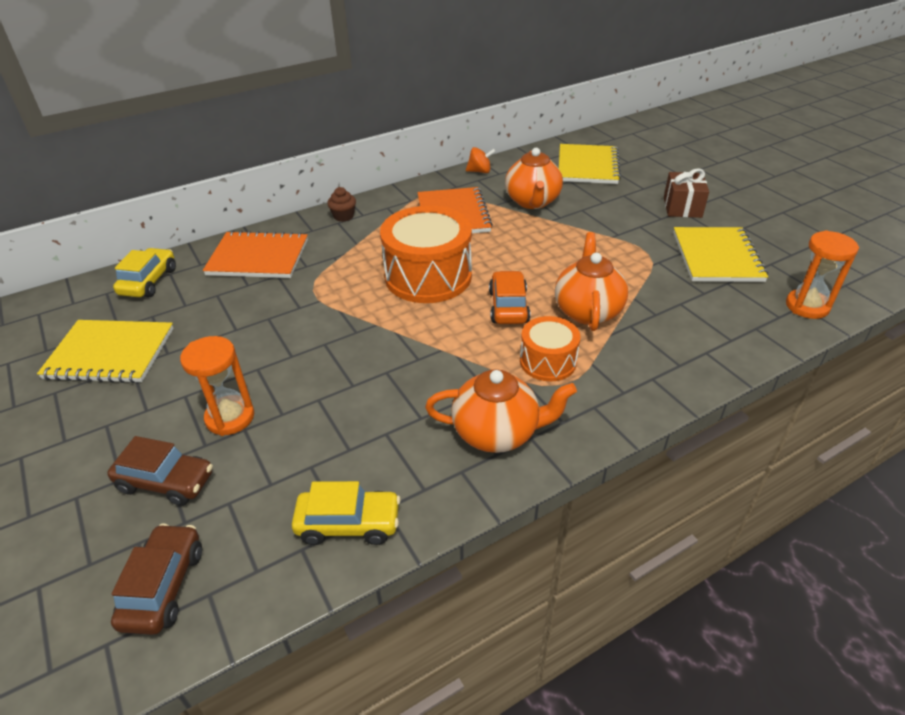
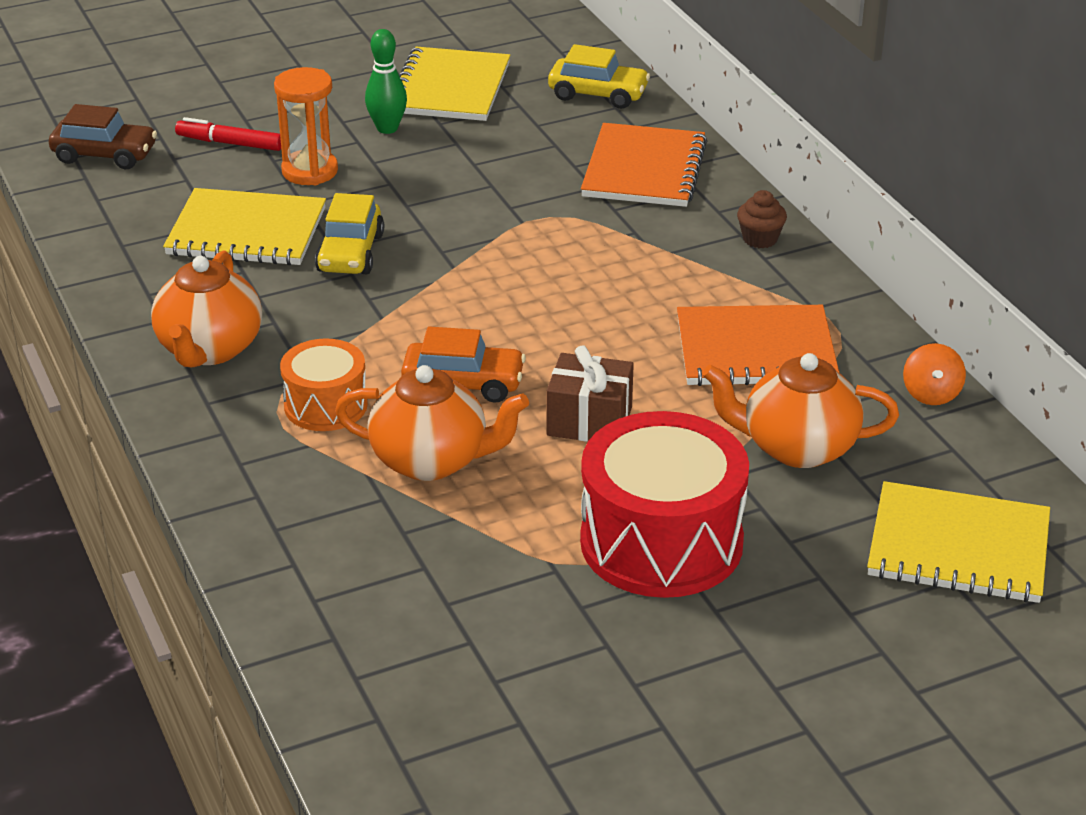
camera: 95 degrees right, 5 degrees down
(166, 482) = (230, 143): brown car -> red marker
(168, 381) = (387, 128): none -> green bowling pin
(348, 524) = (125, 247): yellow car -> yellow car (350, 253)
(428, 276) = (562, 315): orange drum -> none
(621, 233) = (661, 542): none -> red drum
(682, 207) = (758, 653): brown gift -> brown gift (589, 421)
(717, 257) = (557, 652): yellow notebook -> yellow notebook (246, 232)
(807, 306) = (373, 724): orange hourglass -> none

